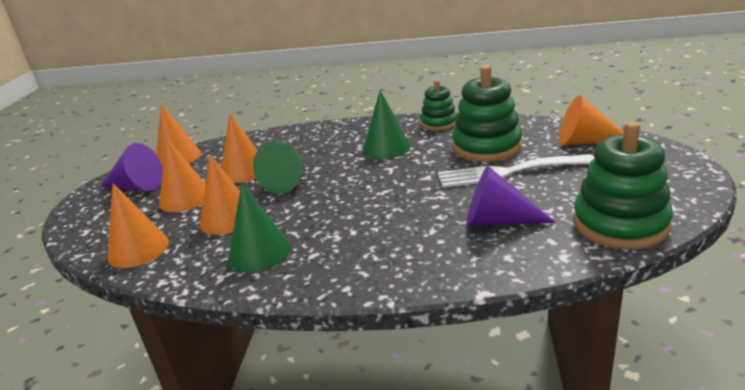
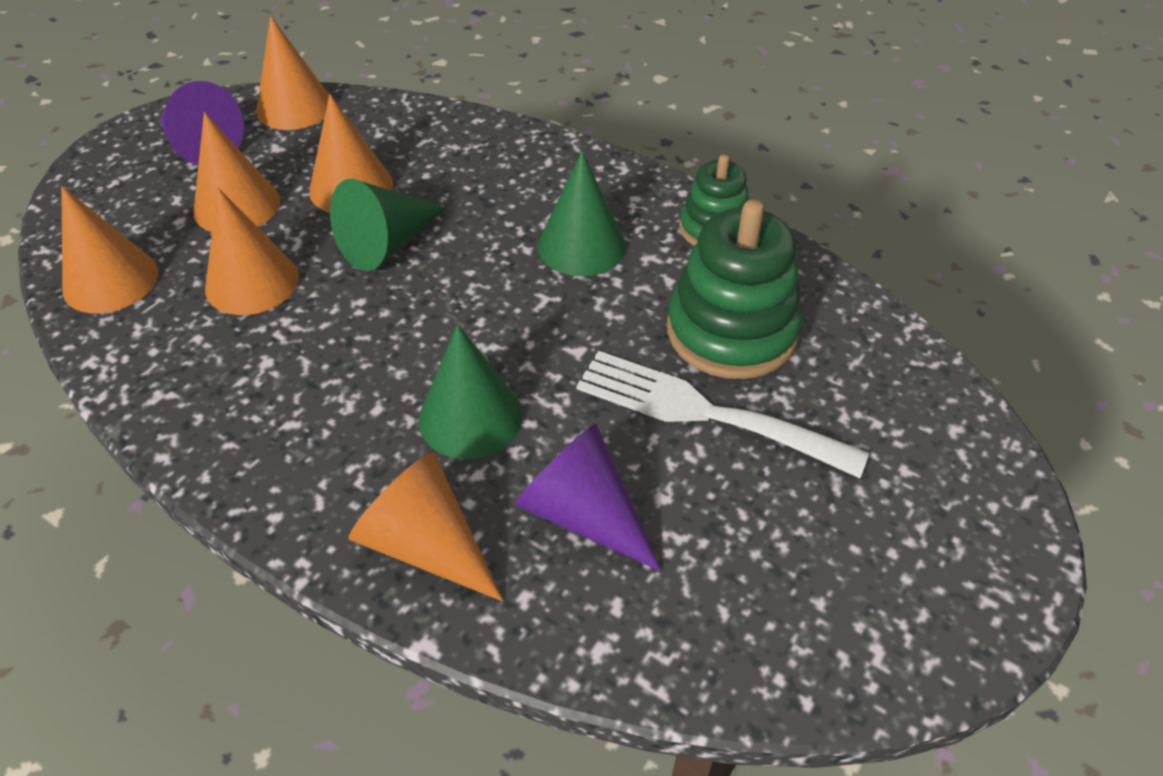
camera: 25 degrees right, 20 degrees up
(259, 252) = (234, 377): green cone -> green cone (470, 417)
(585, 141) = (904, 412): orange cone -> orange cone (426, 544)
(620, 224) = (752, 639): green stacking toy -> none

